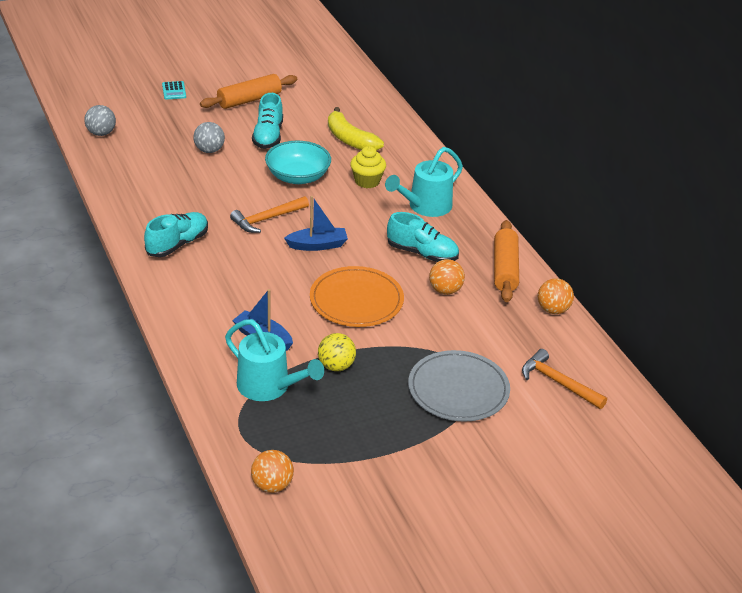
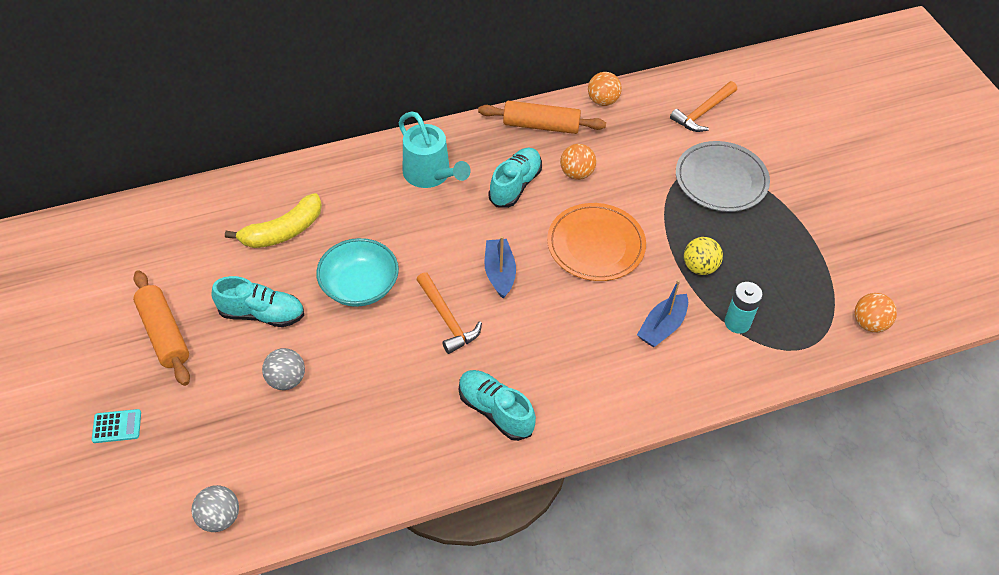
camera: 85 degrees left, 15 degrees up
(269, 387) = (737, 323): turquoise watering can -> turquoise battery
(367, 181) = (376, 221): yellow cupcake -> none

